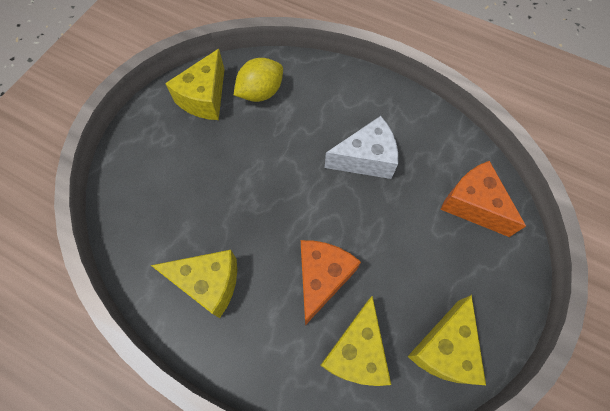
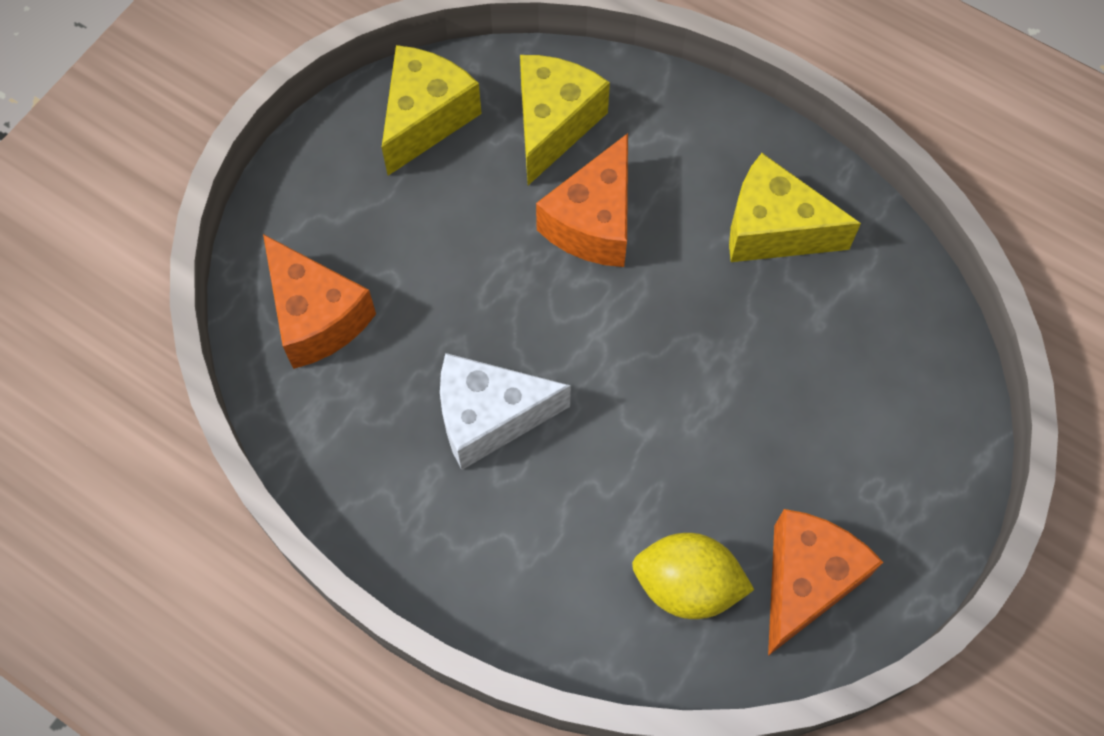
camera: 175 degrees left, 0 degrees up
(205, 98) = (806, 581): yellow cheese -> orange cheese
(260, 92) = (687, 585): yellow lemon -> yellow lemon turned 45 degrees clockwise

